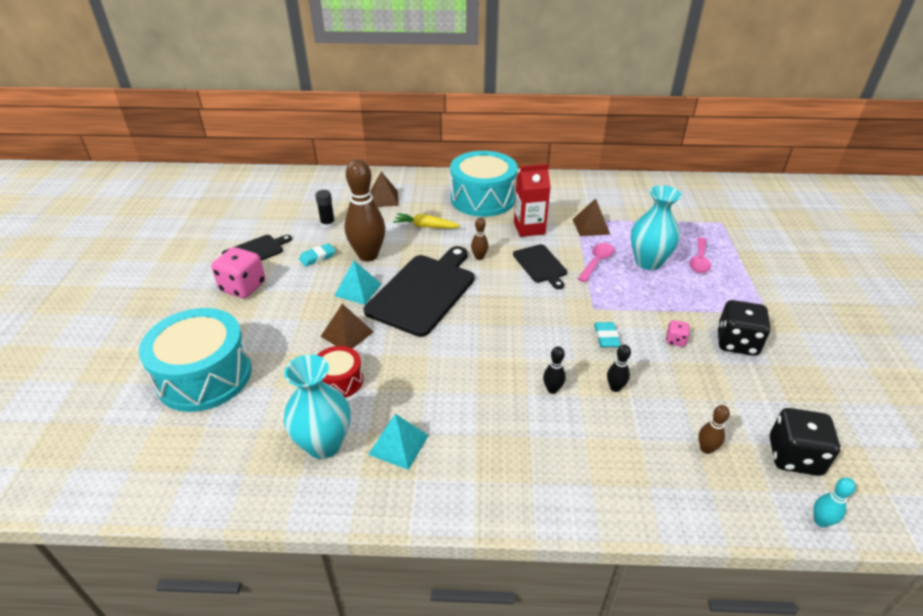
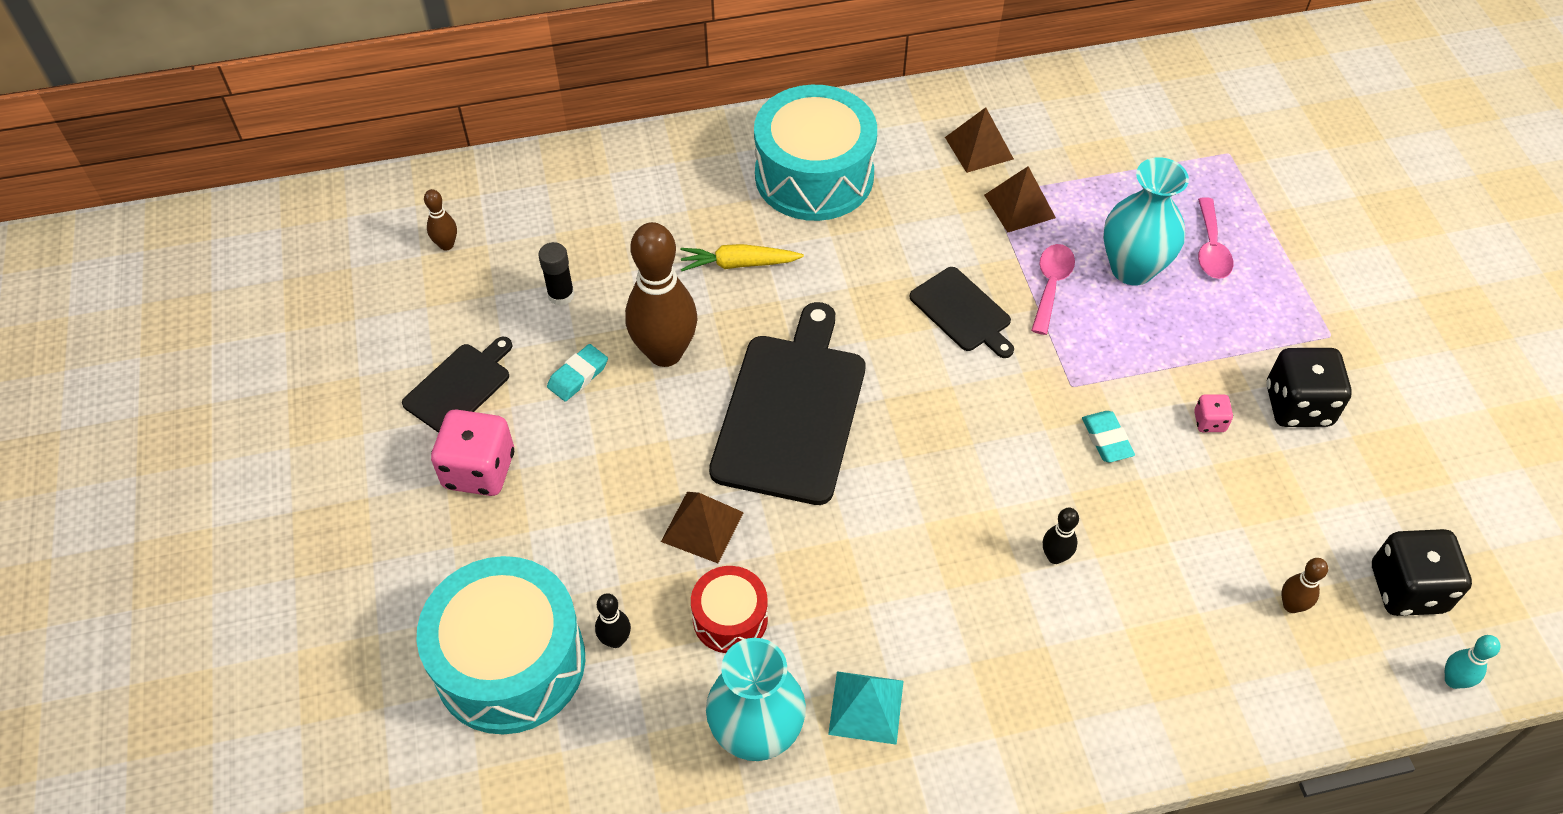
camera: 15 degrees left, 15 degrees up
(358, 290) = (680, 432): turquoise pyramid -> none
(383, 199) = (635, 211): brown pyramid -> brown pyramid (979, 148)
(479, 257) = (856, 316): brown bowling pin -> brown bowling pin (446, 245)
(529, 228) = (918, 232): red carton -> none
(615, 387) = (1144, 531): black bowling pin -> black bowling pin (615, 640)

